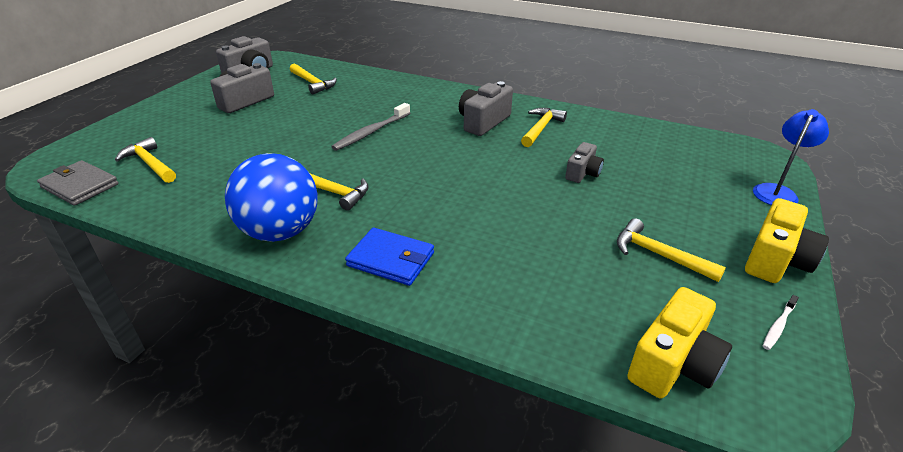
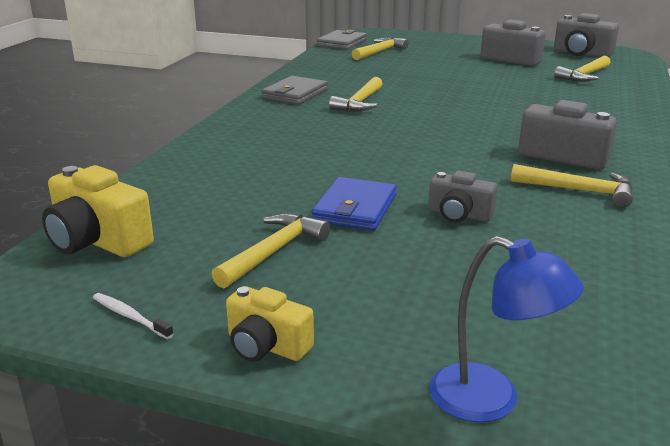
camera: 85 degrees right, 10 degrees down
(280, 232) = (295, 94): blue ball -> grey wallet
(371, 132) = (487, 106): grey toothbrush -> none
(391, 259) = (260, 129): blue wallet -> blue wallet (355, 208)
(775, 260) = (266, 346): yellow camera -> yellow camera, size x0.63

